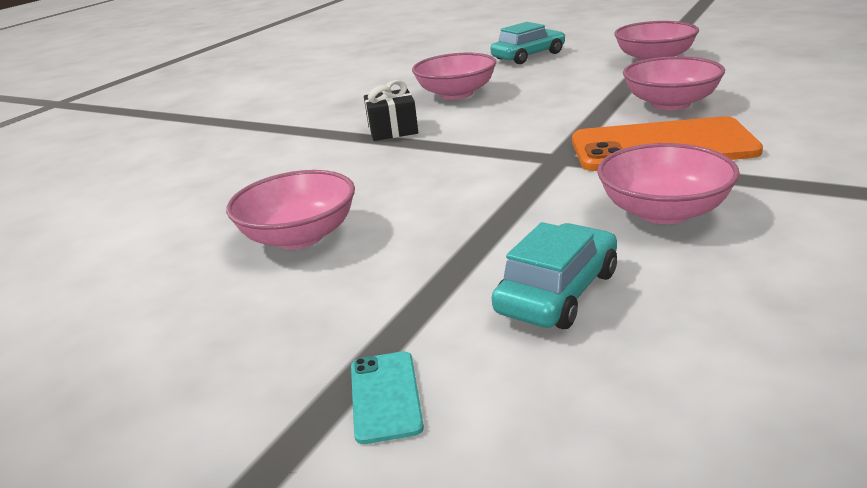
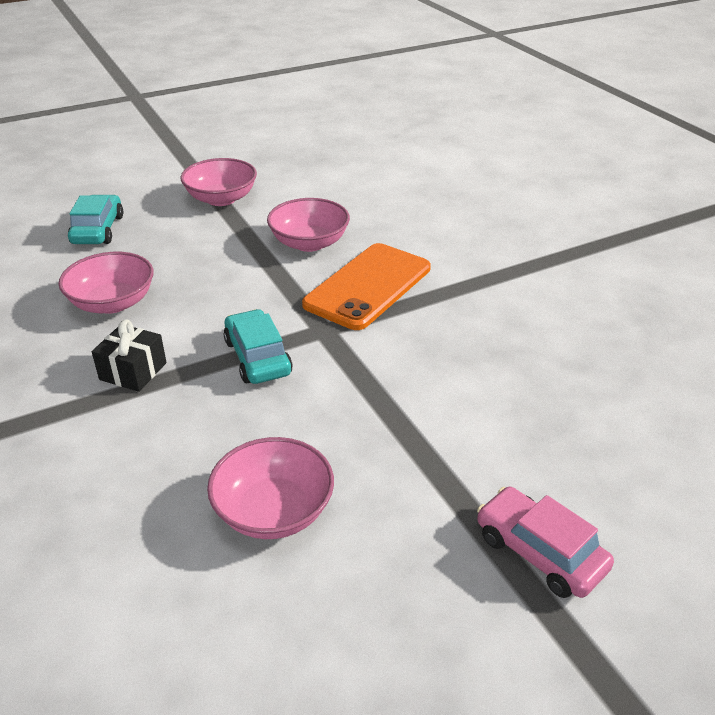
camera: 60 degrees left, 10 degrees up
(385, 396) = (539, 552): turquoise phone -> pink car
(557, 292) = (497, 428): turquoise car -> turquoise car (257, 357)
(663, 212) = (452, 339): pink bowl -> none

